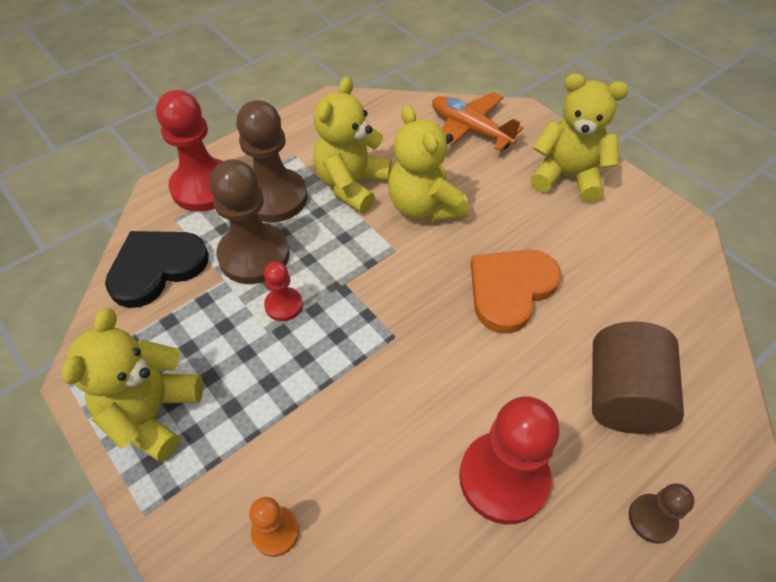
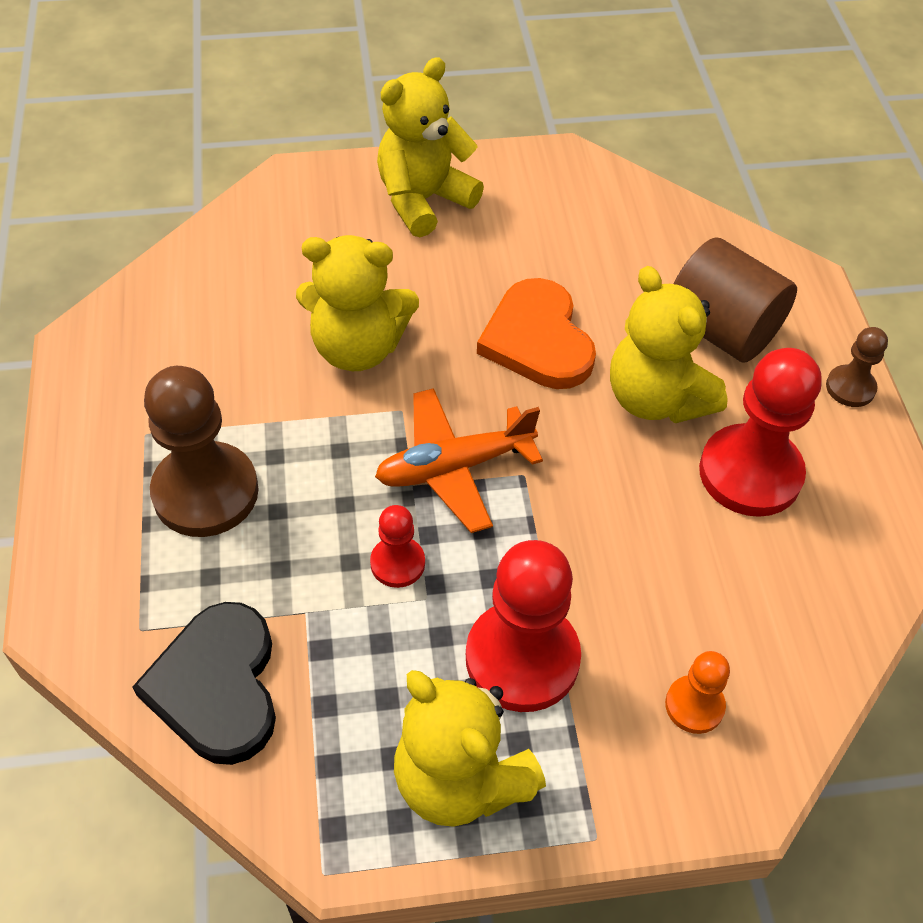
camera: 60 degrees left, 0 degrees up
(204, 187) = (109, 567): red pawn -> red pawn (522, 658)
(254, 255) = (290, 560): brown pawn -> none
(351, 185) = (258, 399): yellow teddy bear -> yellow teddy bear (656, 399)
(470, 130) = (273, 238): orange plane -> orange plane (454, 467)

